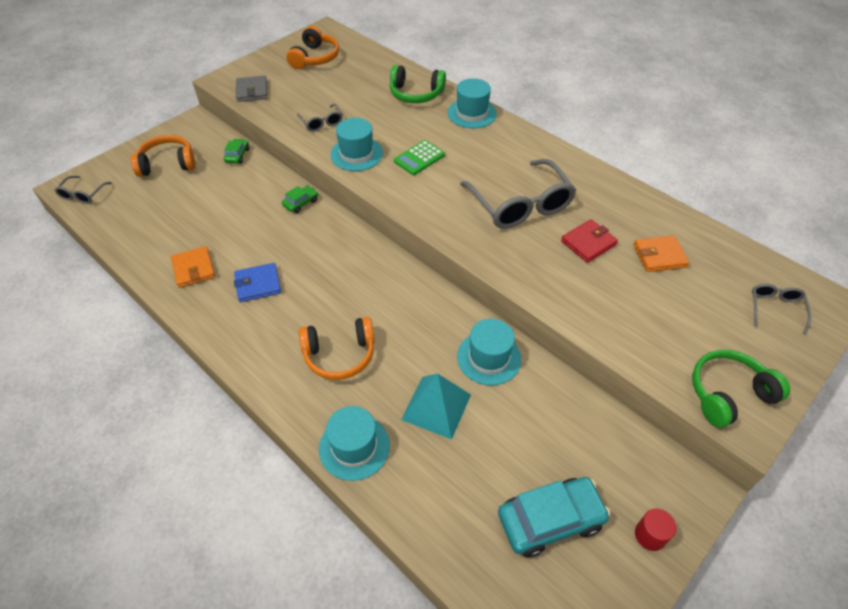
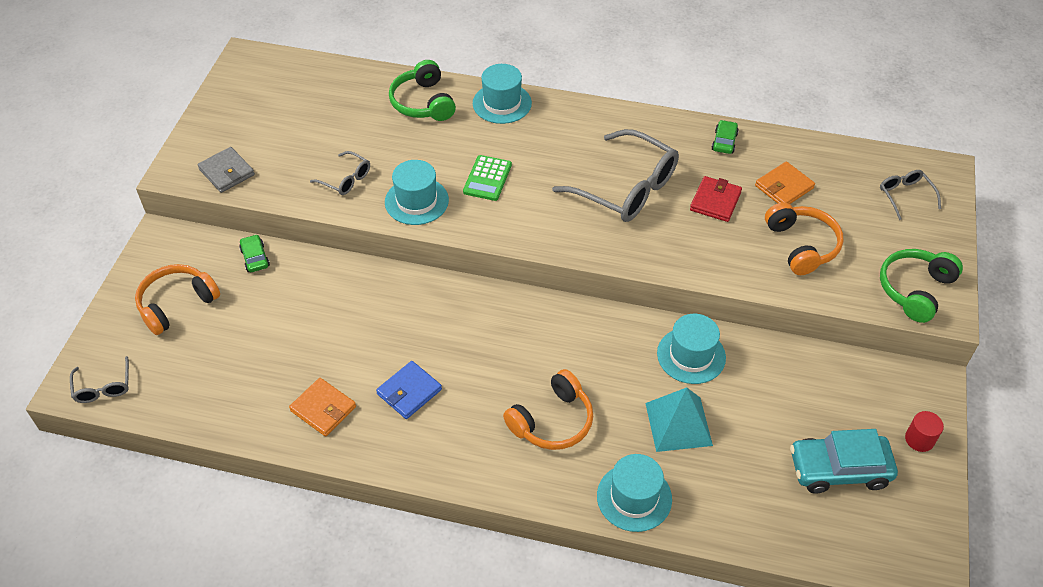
camera: 30 degrees left, 0 degrees up
(301, 203) = (379, 282): green car -> green car (724, 142)
(315, 58) = (266, 100): orange headphones -> orange headphones (801, 245)
(416, 94) = (423, 102): green headphones -> green headphones turned 90 degrees clockwise
(550, 520) = (839, 469): turquoise car -> turquoise car turned 135 degrees counterclockwise

